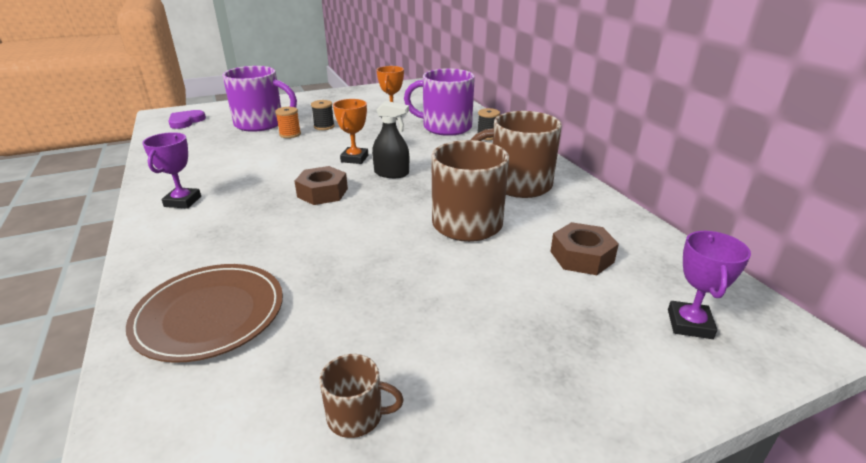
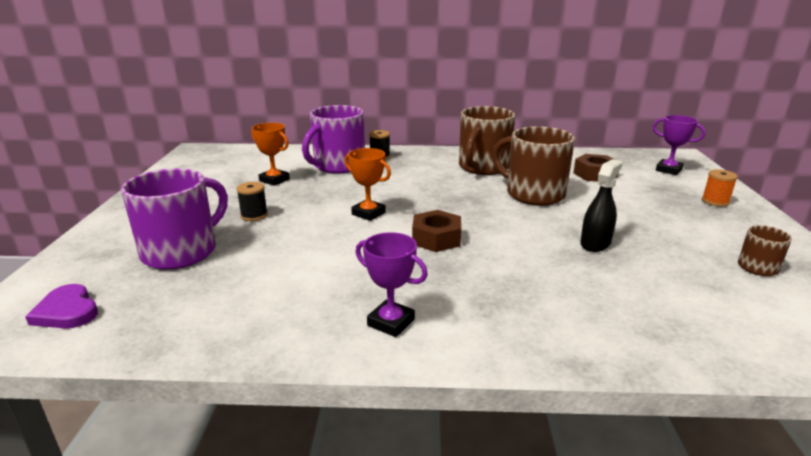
camera: 65 degrees left, 5 degrees down
(210, 314) = (642, 314): brown plate -> none
(290, 134) = (251, 237): orange spool -> orange spool (715, 201)
(391, 173) = (421, 203): black spray bottle -> black spray bottle (595, 243)

